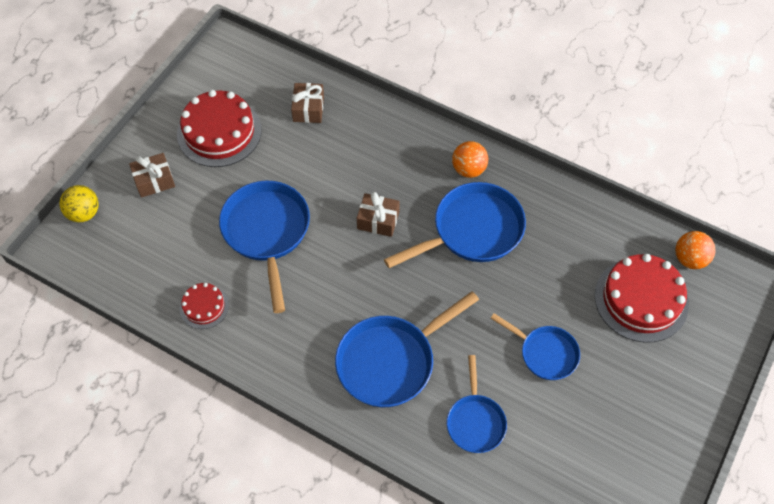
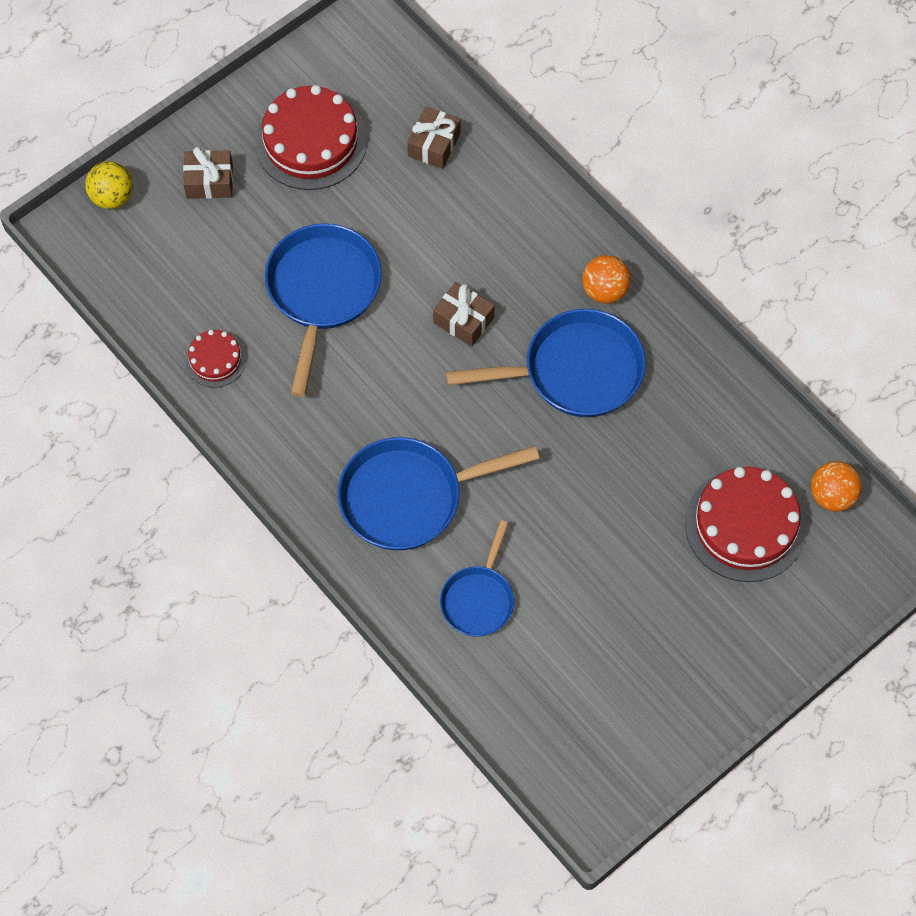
camera: 20 degrees right, 5 degrees up
(545, 353) = (596, 549): blue pan -> none

